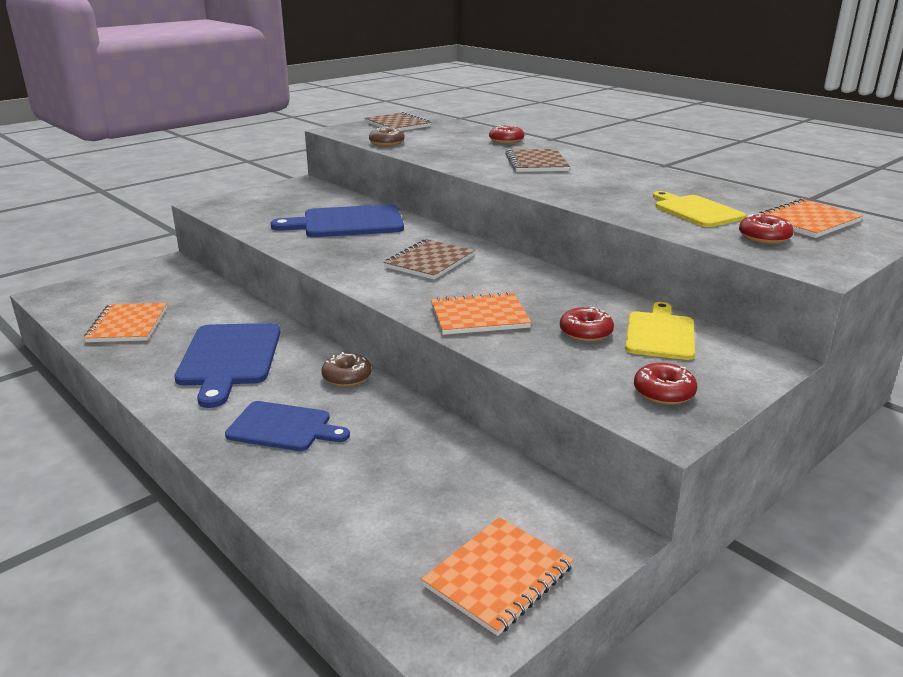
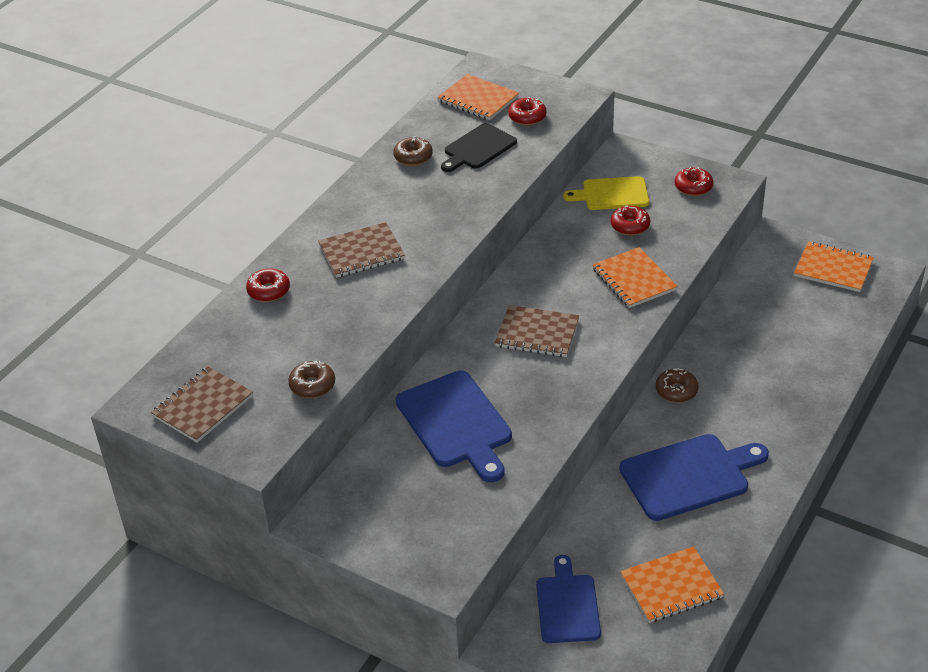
camera: 105 degrees left, 15 degrees up
(283, 427) = (763, 400): blue cutting board -> blue cutting board (567, 605)
(685, 188) = (413, 157): none -> brown donut
(696, 211) = (478, 148): yellow cutting board -> black cutting board

